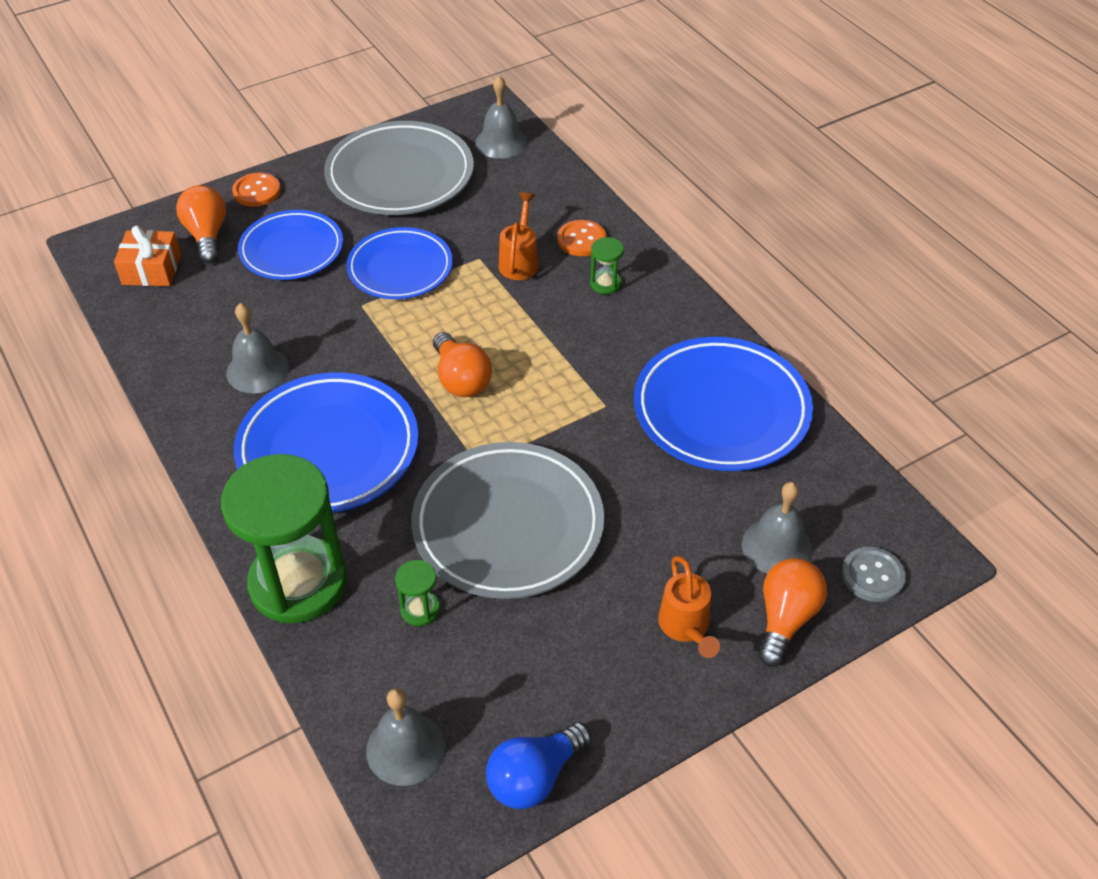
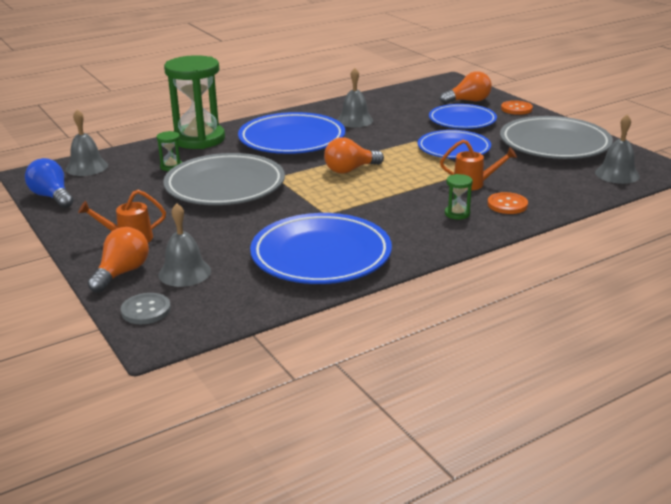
camera: 90 degrees right, 20 degrees down
(152, 270) = (434, 92): orange gift -> none
(785, 618) = (122, 273): orange light bulb -> orange light bulb turned 90 degrees counterclockwise

